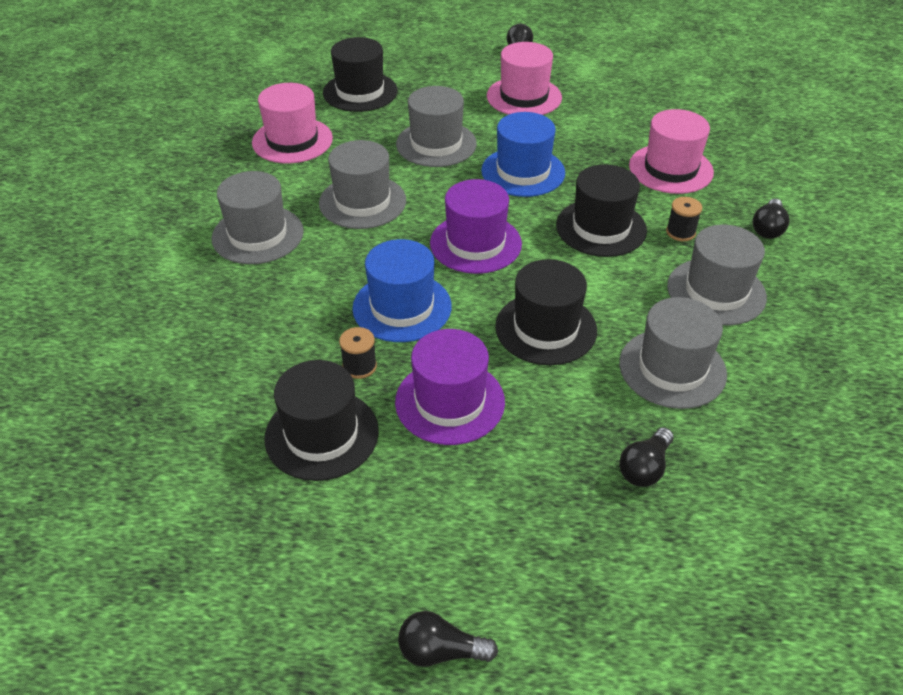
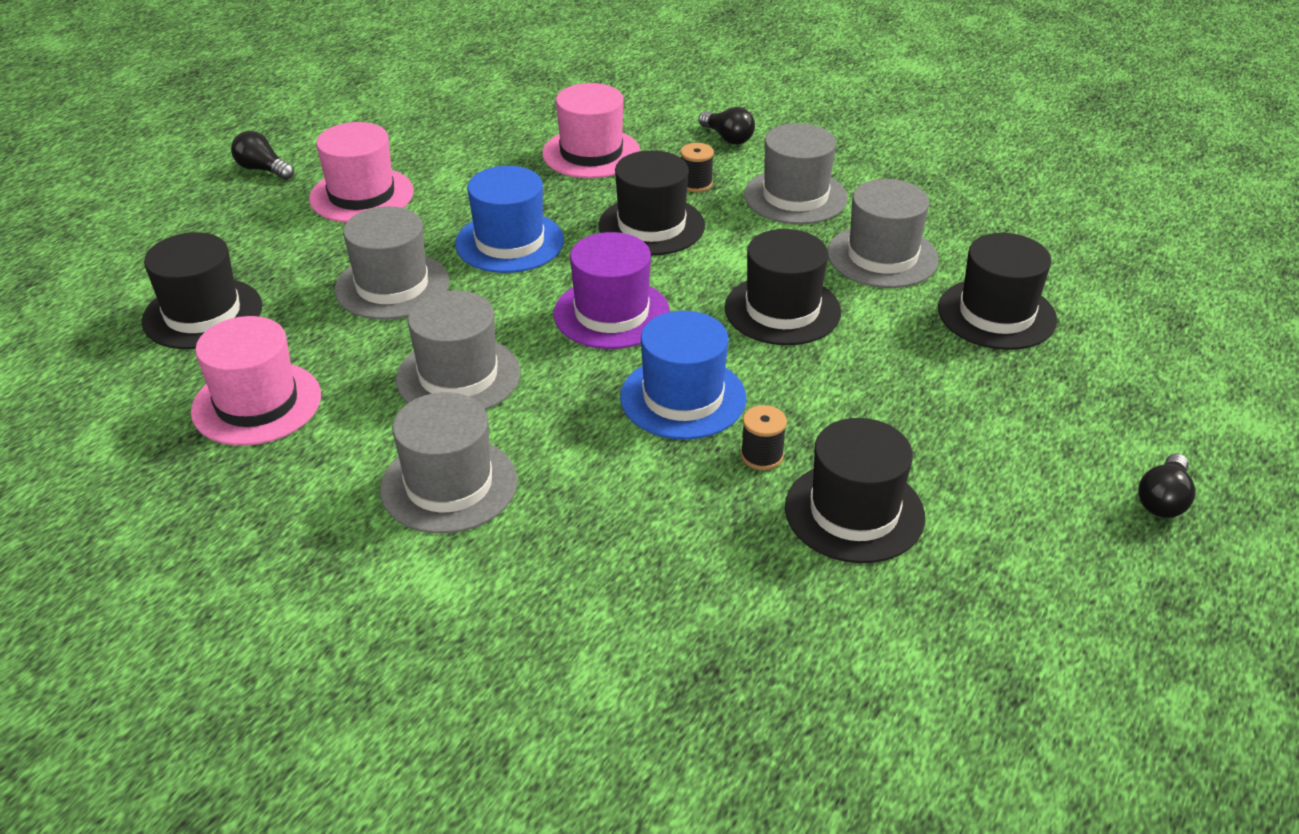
camera: 65 degrees left, 5 degrees down
(450, 401) = (853, 405): purple hat -> none
(645, 468) = (996, 314): black light bulb -> black hat

